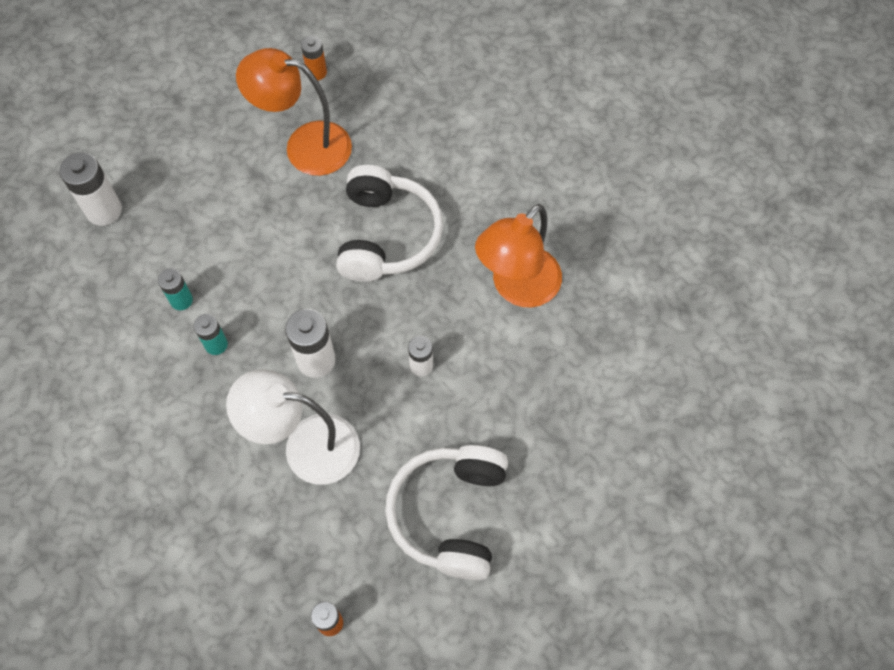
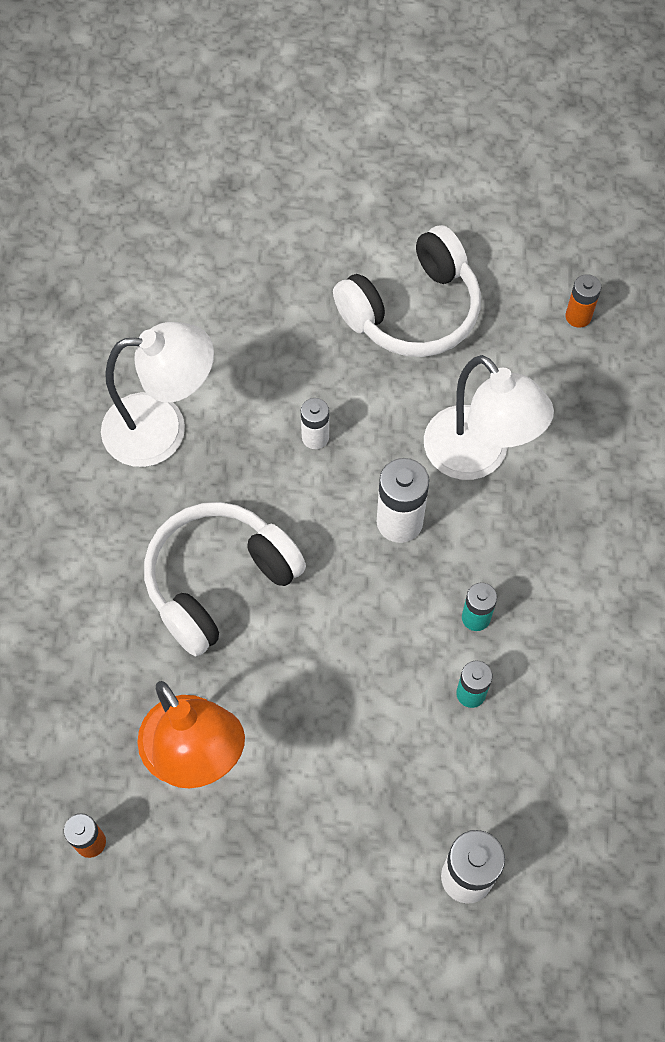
camera: 135 degrees left, 0 degrees up
(517, 288) = (162, 428): orange lamp -> white lamp

